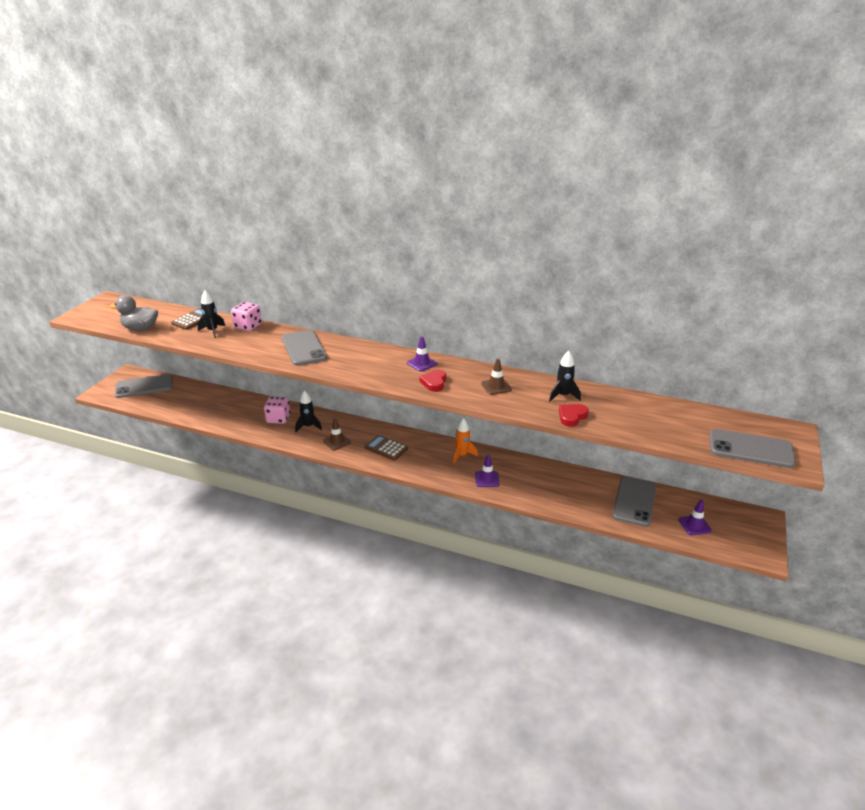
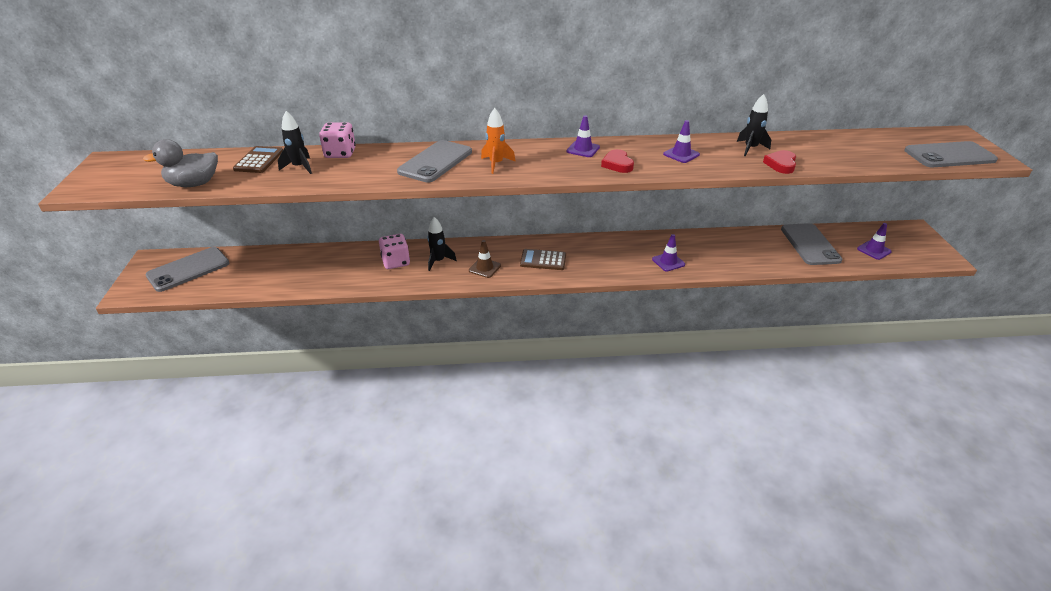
camera: 25 degrees left, 5 degrees up
(304, 348) = (435, 162): grey phone -> grey phone turned 75 degrees clockwise
(462, 455) = (624, 246): orange rocket -> orange rocket (496, 164)
(496, 387) = (681, 154): brown traffic cone -> purple traffic cone

